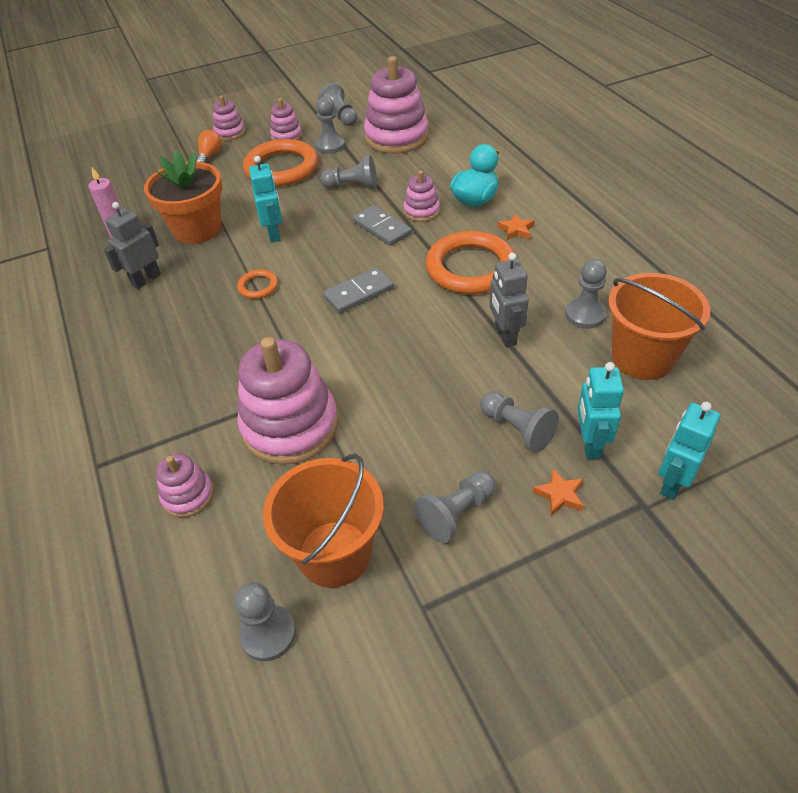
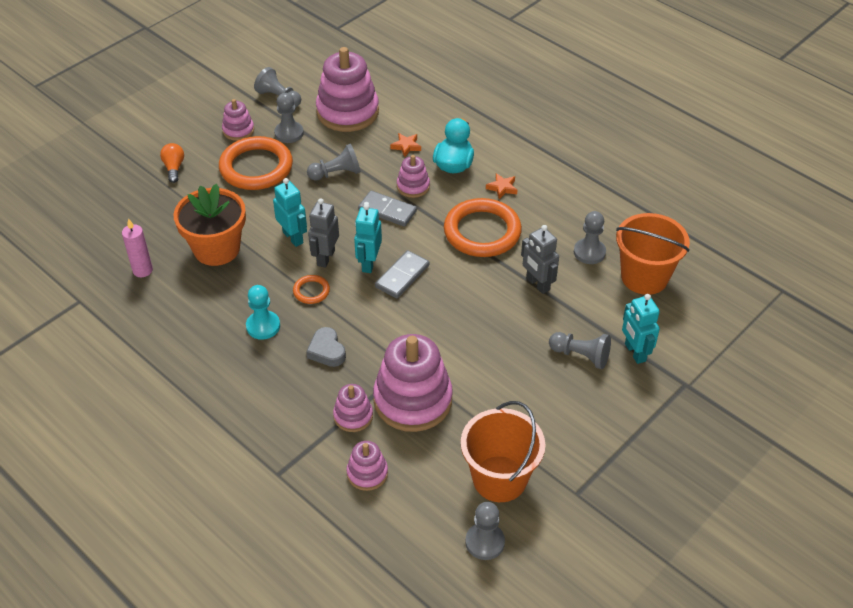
camera: 25 degrees left, 0 degrees up
(146, 280) = (203, 309): grey robot -> grey robot (325, 258)
(189, 308) = (263, 326): none -> turquoise pawn
(230, 133) = (177, 137): pink stacking toy -> pink stacking toy (353, 416)
(234, 348) = (327, 351): none -> grey heart
(456, 513) = (568, 427): grey pawn -> none
(559, 495) = (630, 394): orange star -> orange star (406, 146)
(672, 482) = (698, 364): turquoise robot -> turquoise robot (369, 263)

